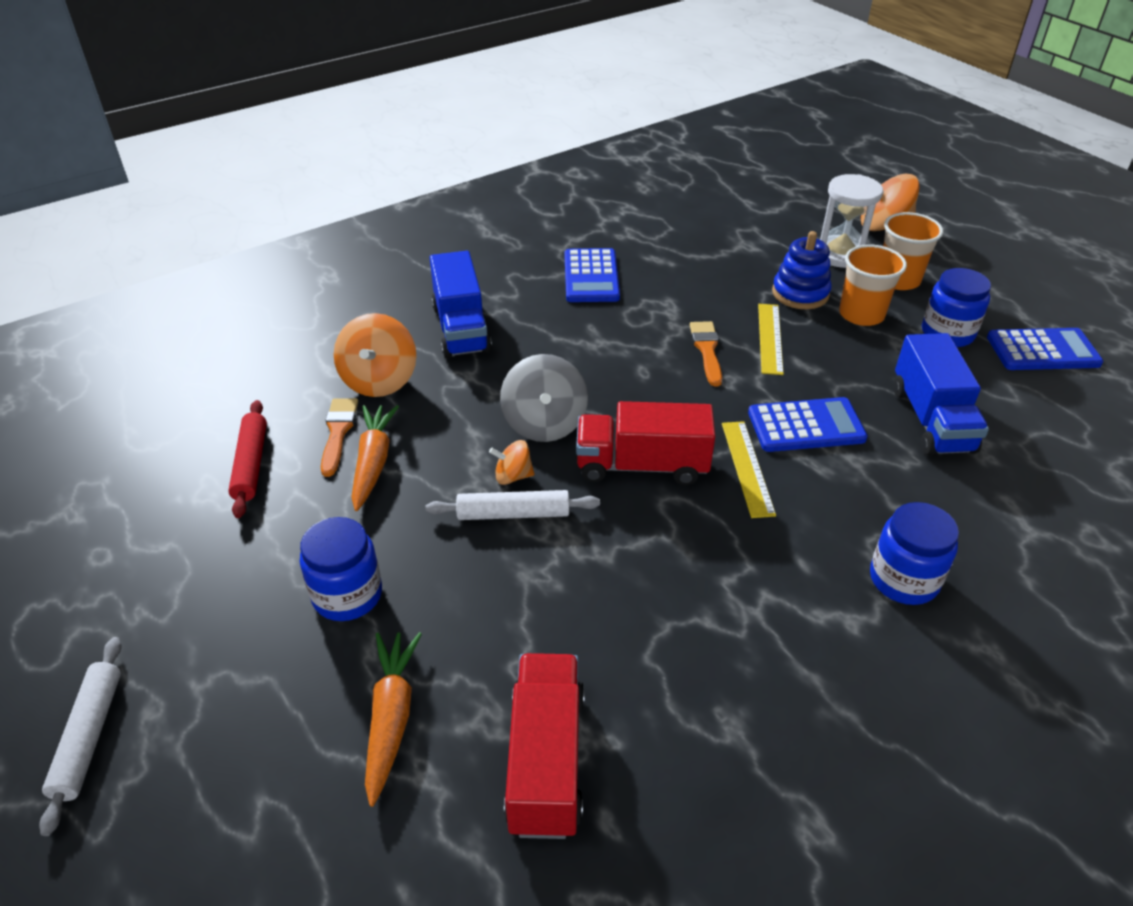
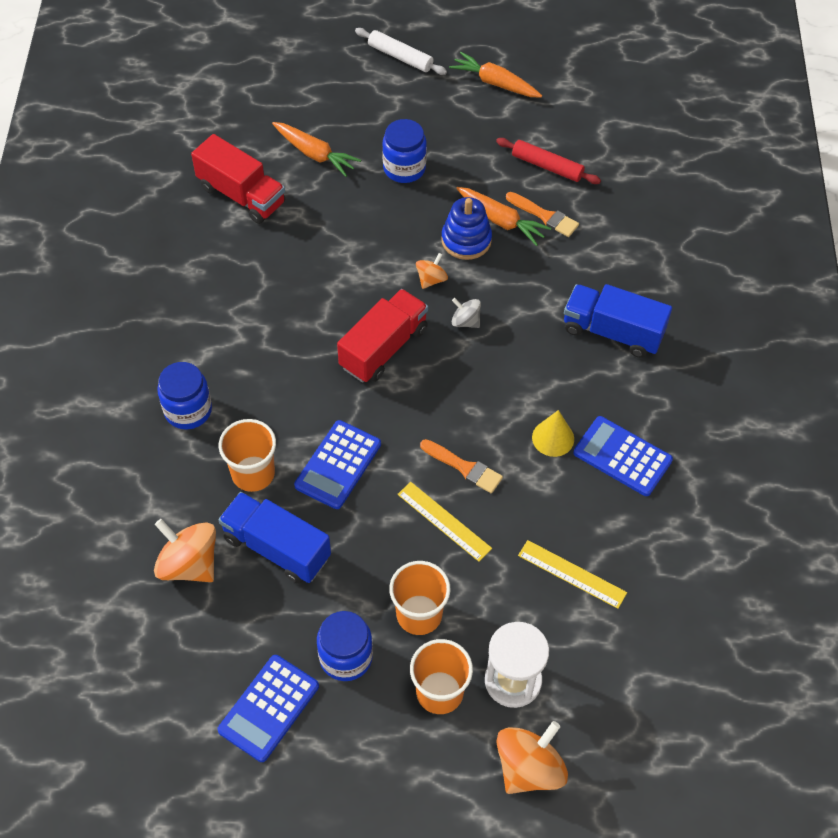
camera: 125 degrees right, 15 degrees up
(104, 585) = (495, 83): none -> orange carrot
(379, 380) = (584, 258): orange spinning top -> orange spinning top (189, 564)
(513, 513) = (400, 263): white rolling pin -> none
(544, 423) = (465, 321): grey spinning top -> grey spinning top, size x0.54
(616, 316) = (553, 438): none -> yellow cone
(747, 468) = (333, 401): yellow ruler -> yellow ruler (572, 574)
(800, 293) = (482, 593): blue stacking toy -> blue stacking toy (466, 240)
(893, 479) = (253, 473): none -> orange cup

